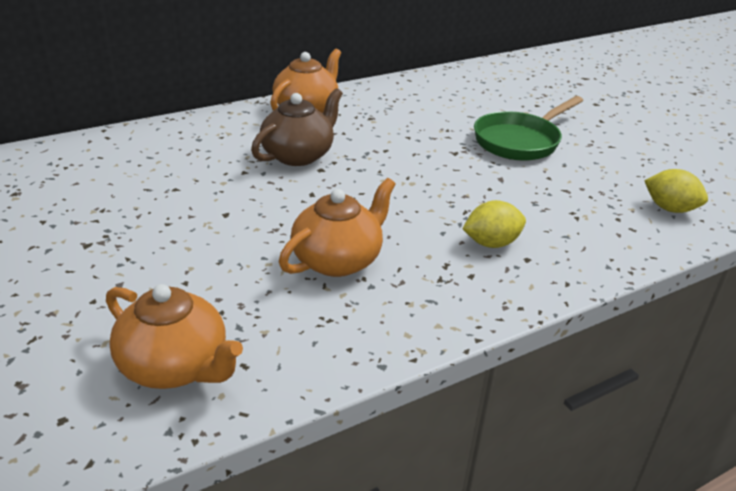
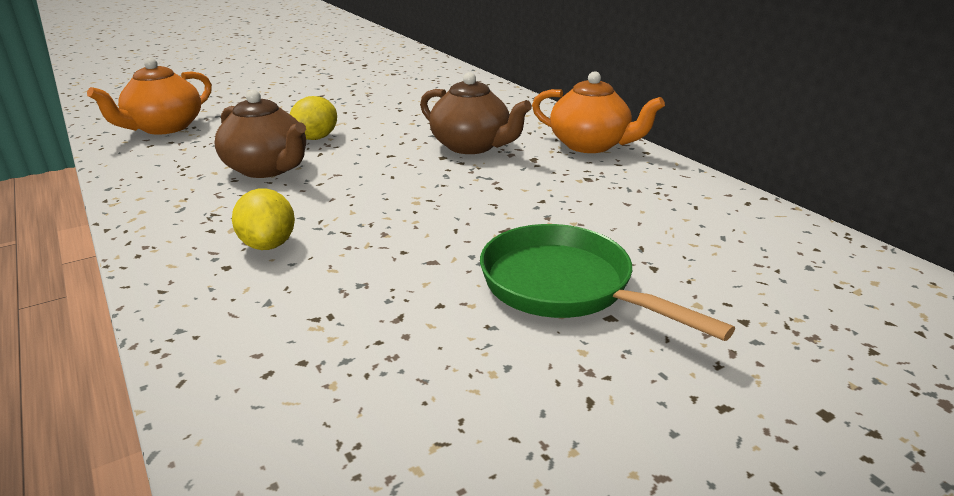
camera: 90 degrees right, 5 degrees down
(338, 260) = (267, 169): orange teapot -> brown teapot
(670, 209) = (323, 440): yellow lemon -> yellow lemon (316, 138)

